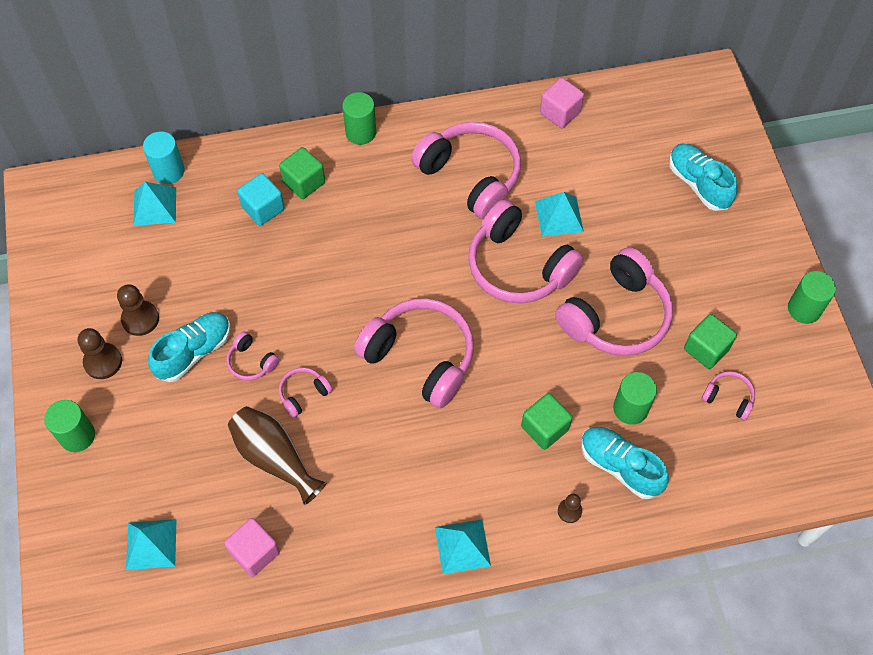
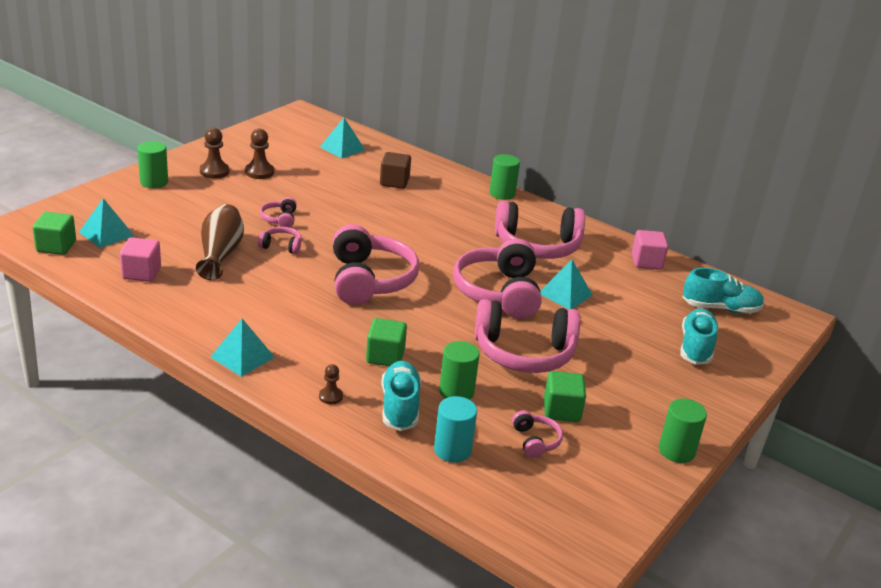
camera: 45 degrees right, 30 degrees down
(168, 171) = (372, 143): turquoise cylinder -> turquoise cylinder (452, 450)
(194, 352) = (260, 197): turquoise shoe -> turquoise shoe (720, 308)
(263, 208) = (394, 182): turquoise cube -> brown cube
(304, 182) = (434, 188): green cube -> green cube (56, 246)
(470, 176) = (537, 246): pink headphones -> pink headphones turned 90 degrees clockwise

